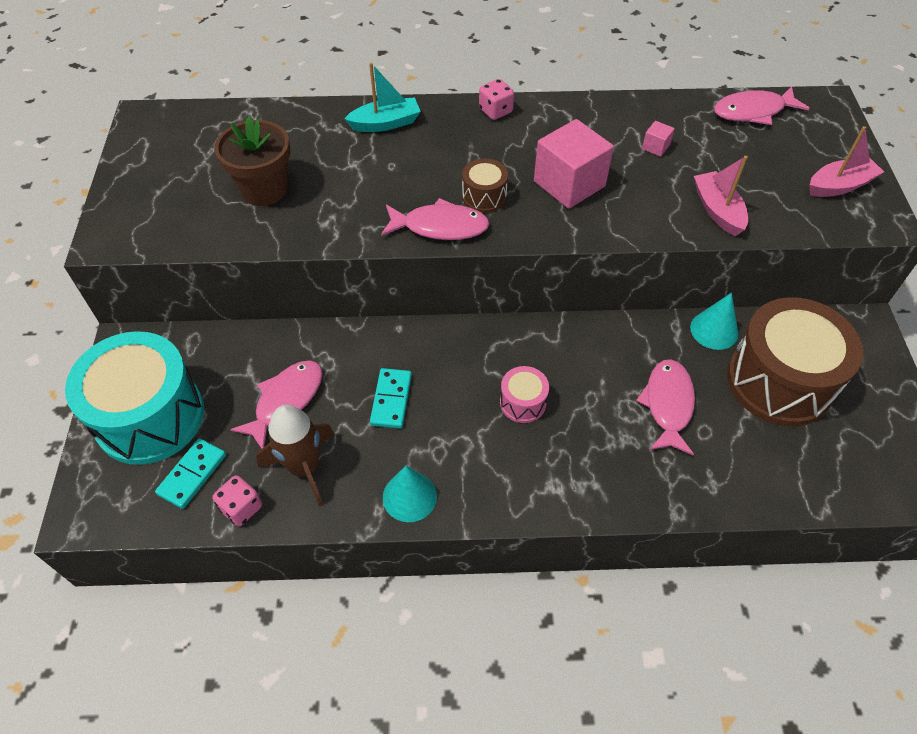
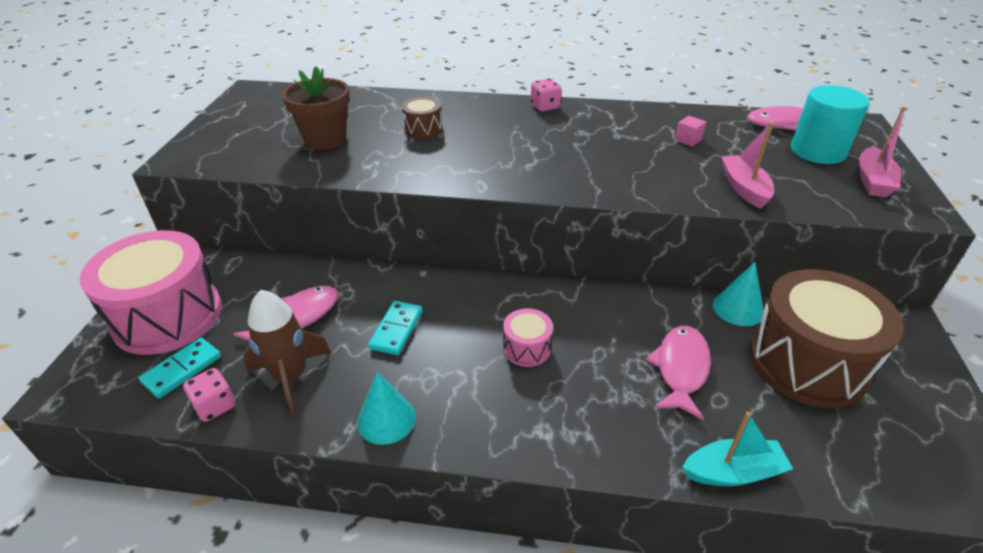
camera: 10 degrees right, 15 degrees down
(150, 417) = (168, 316): turquoise drum -> pink drum
(385, 123) = (446, 107): turquoise boat -> turquoise boat (733, 472)
(440, 227) = (471, 177): pink fish -> none
(484, 197) = (518, 160): brown drum -> brown drum (423, 129)
(569, 184) = (600, 158): pink cube -> none
(786, 149) = (817, 151): none -> turquoise cylinder
(839, 186) = (873, 181): pink boat -> pink boat turned 120 degrees clockwise

